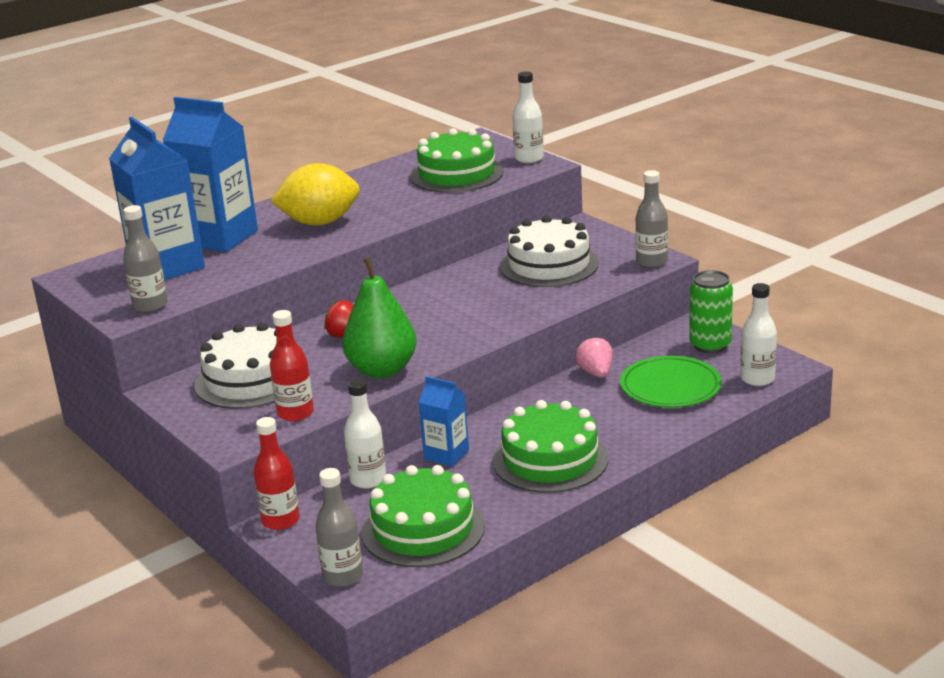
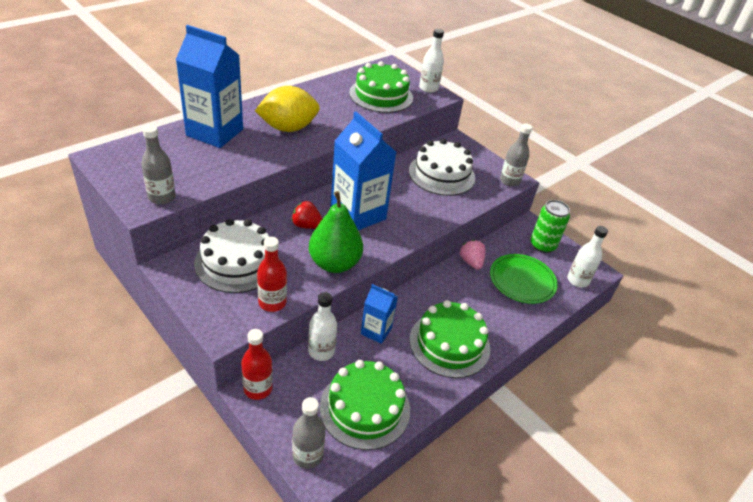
camera: 10 degrees left, 15 degrees up
(167, 266) = (175, 157): blue carton -> blue carton (358, 214)

